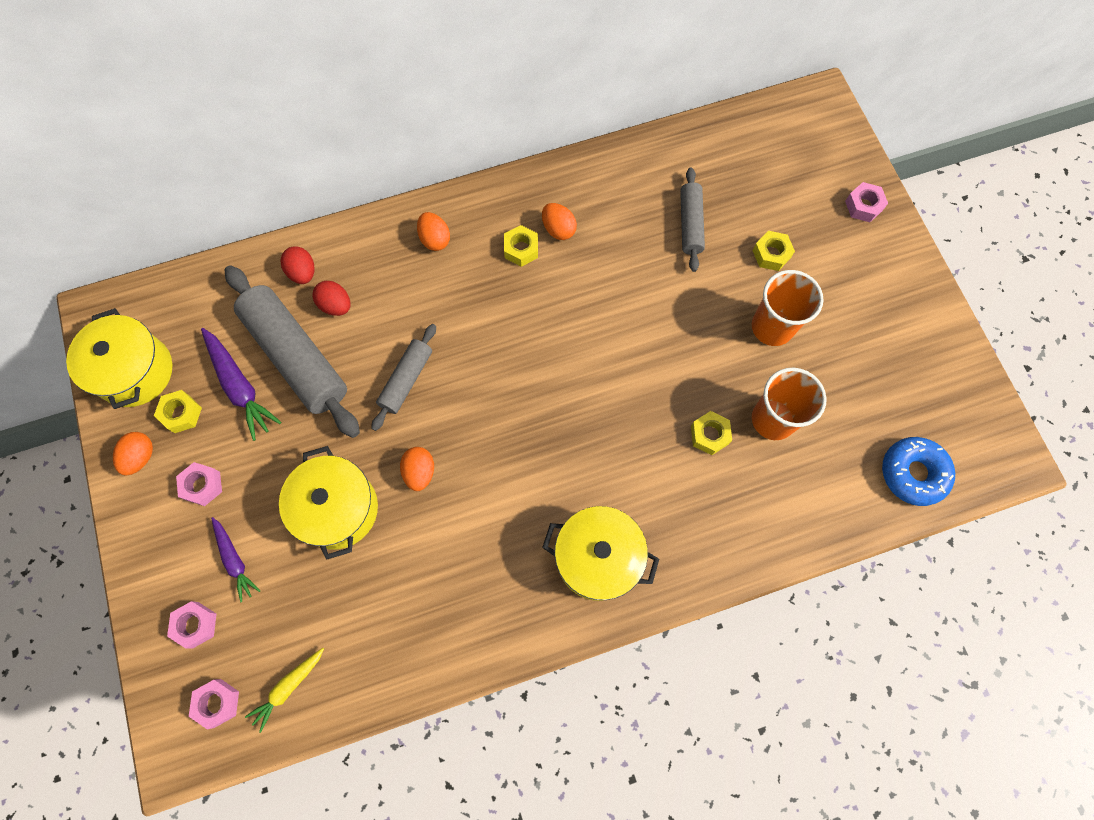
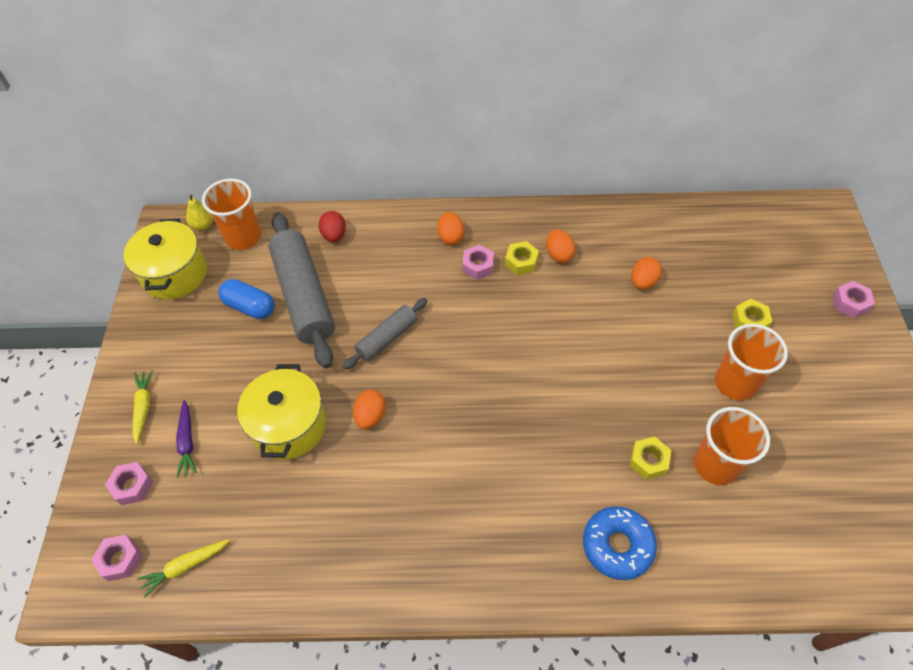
camera: 20 degrees right, 15 degrees down
(140, 457) = (150, 338): orange egg -> orange egg (643, 282)
(142, 301) = (203, 225): none -> yellow pear
(169, 537) = (143, 407): none -> yellow carrot
(181, 413) = (196, 314): yellow nut -> none
(197, 303) = (243, 237): none -> orange cup
(202, 485) = (187, 374): pink nut -> pink nut (478, 266)
(240, 387) = (250, 307): purple carrot -> blue capsule
(336, 305) = (351, 266): red egg -> none
(597, 558) = (507, 541): yellow pot -> none
(690, 224) = (679, 278): grey rolling pin -> none
(913, 473) = (853, 558): blue donut -> blue donut (617, 545)

